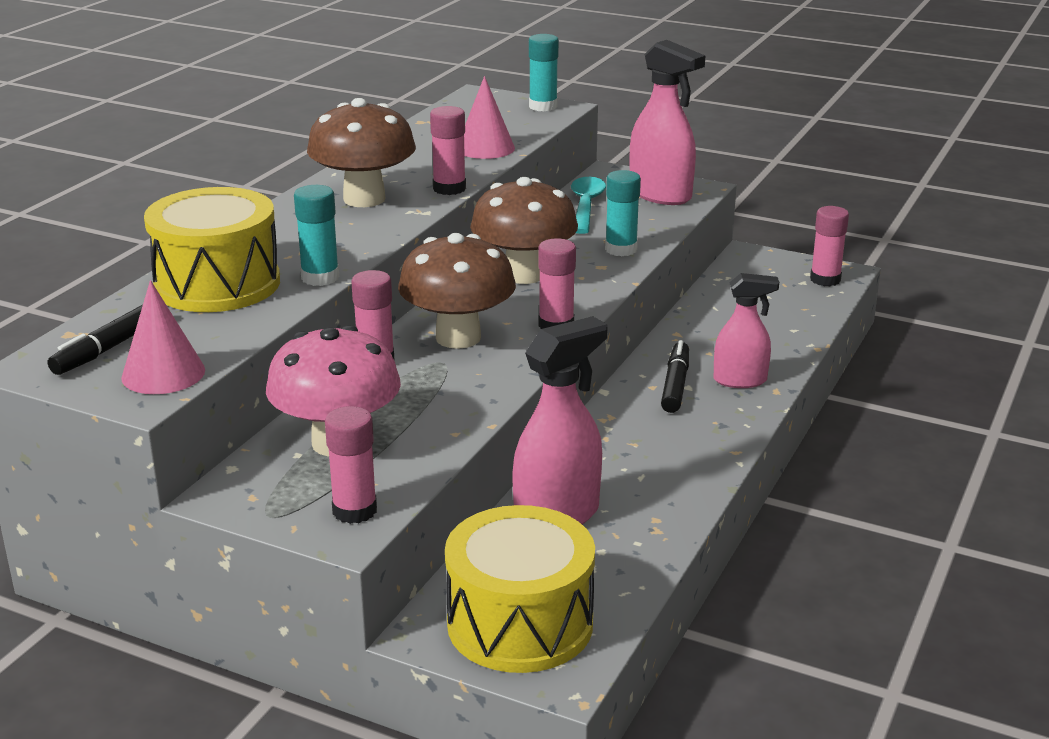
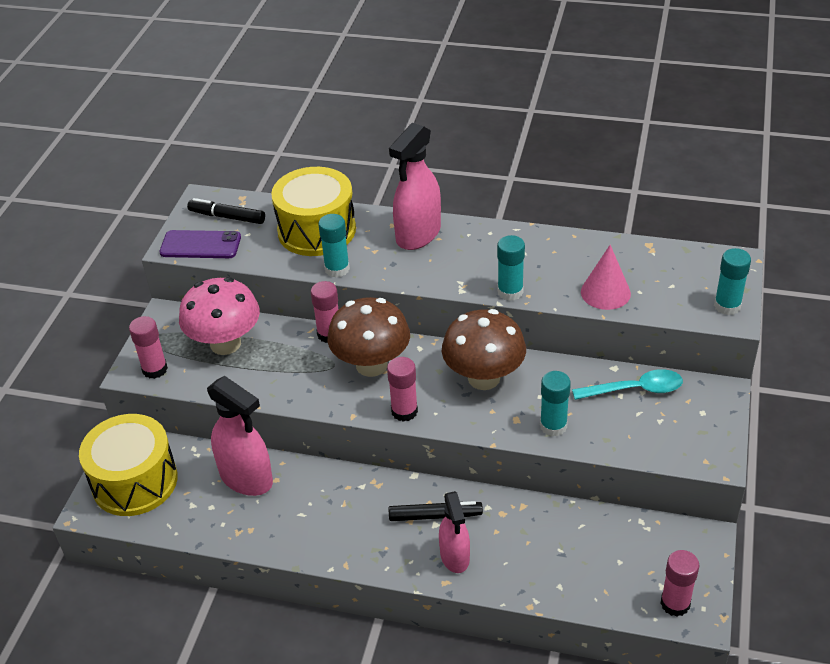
camera: 80 degrees right, 15 degrees up
(163, 373) = (200, 245): pink cone -> purple phone
(364, 199) = (473, 255): brown mushroom -> none
(449, 188) = (510, 292): pink glue stick -> turquoise glue stick
(660, 195) = (685, 434): pink spray bottle -> pink spray bottle (418, 234)

